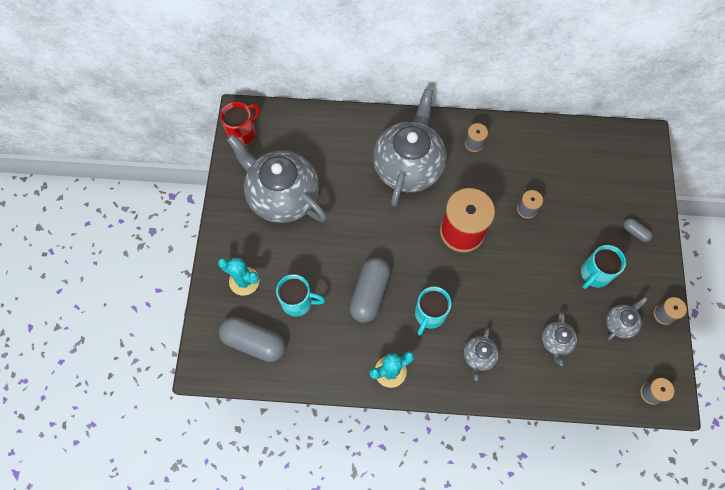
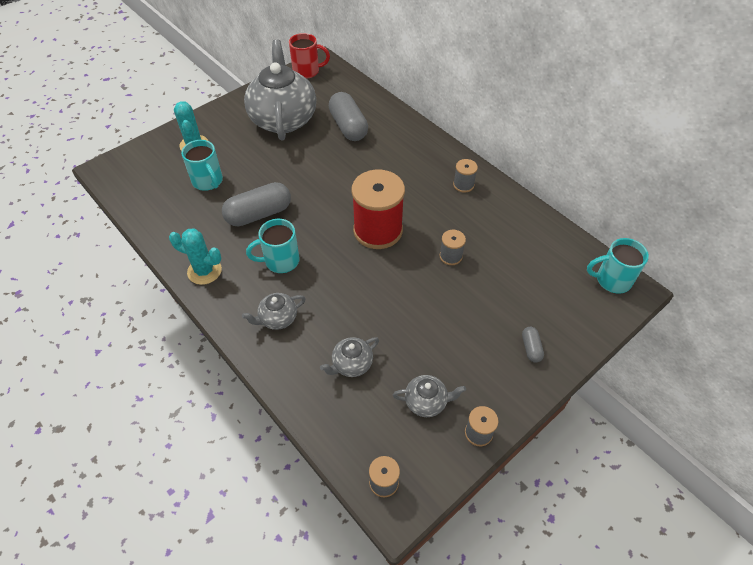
camera: 45 degrees right, 15 degrees down
(254, 342) = (150, 181): grey capsule -> grey capsule (348, 126)
(408, 166) = (393, 163): grey teapot -> none
(594, 274) = (451, 346): turquoise mug -> turquoise mug (611, 280)

